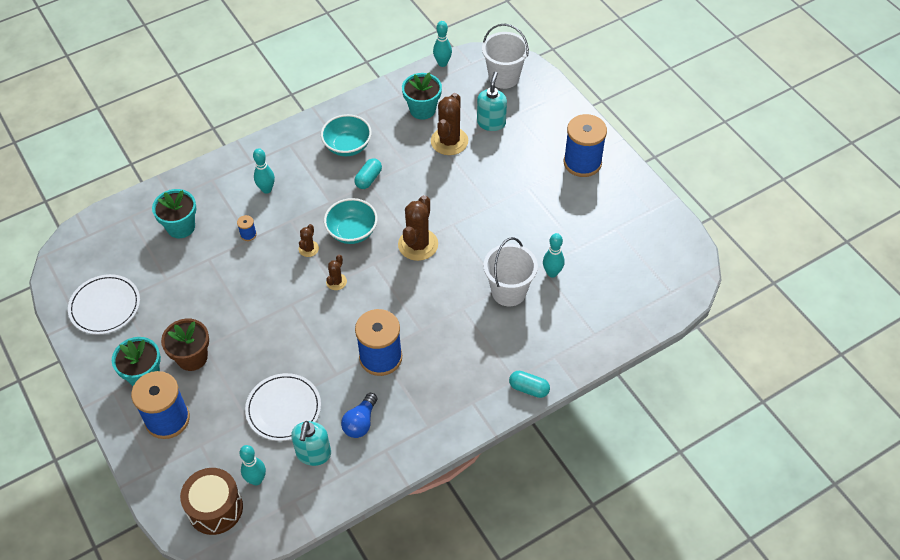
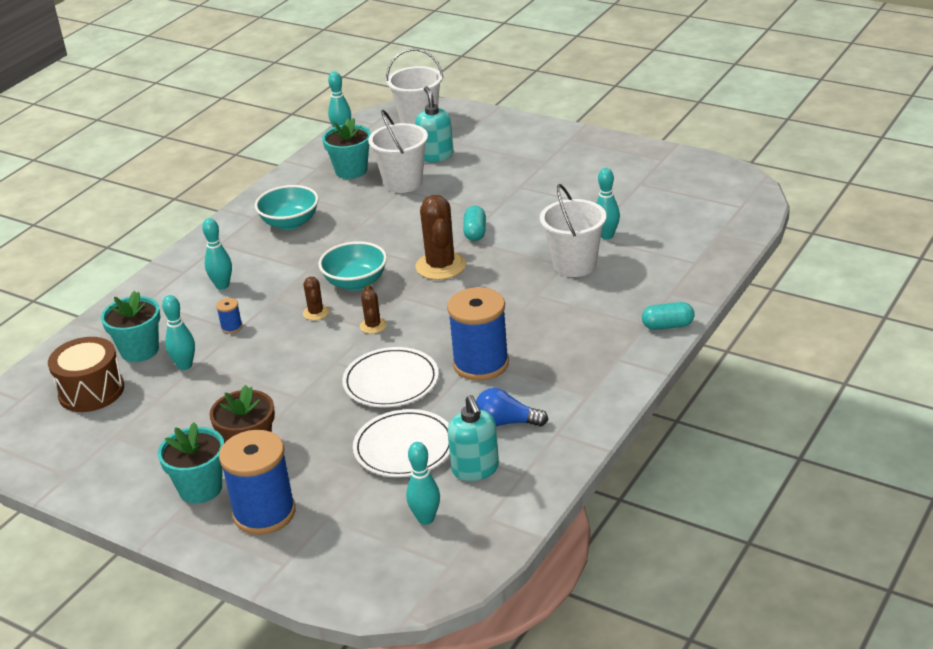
camera: 25 degrees left, 20 degrees down
(105, 306) = (95, 450): white plate -> white plate (391, 381)
(199, 256) = (185, 365): none -> turquoise bowling pin
(215, 508) = (396, 564): brown drum -> brown drum (91, 391)
(360, 422) = (507, 422): blue light bulb -> blue light bulb turned 105 degrees clockwise
(368, 179) = (337, 238): turquoise capsule -> turquoise capsule (475, 232)
(449, 141) = (403, 183): brown cactus -> white bucket
(582, 162) = (560, 152): blue spool -> none

